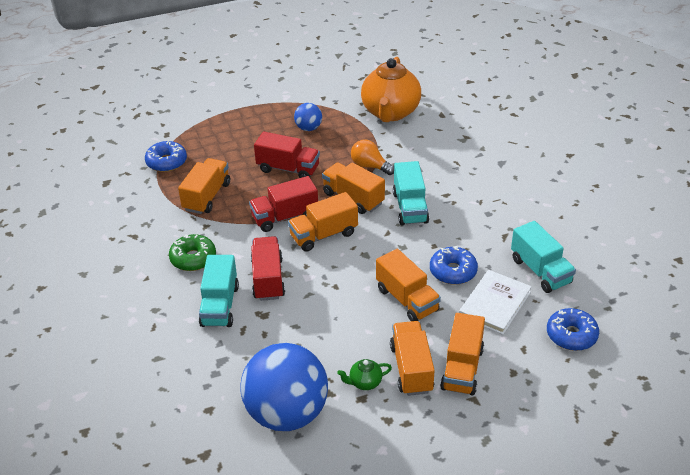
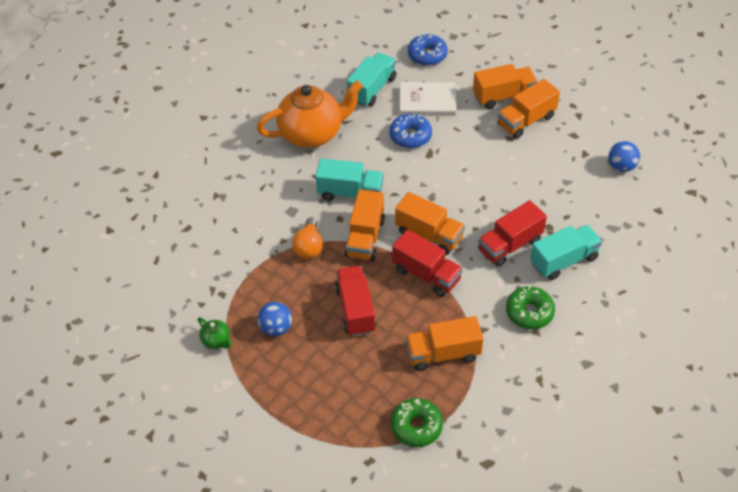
camera: 120 degrees left, 10 degrees up
(166, 162) = (416, 426): blue donut -> green donut
(287, 413) = (621, 166): blue ball -> blue ball, size x0.45
(365, 382) = (559, 139): green teapot -> green teapot (216, 340)
(390, 112) = (206, 271): orange teapot -> orange teapot (312, 133)
(407, 299) = (462, 150): orange truck -> none
(410, 207) = (350, 193): turquoise truck -> turquoise truck turned 45 degrees clockwise

